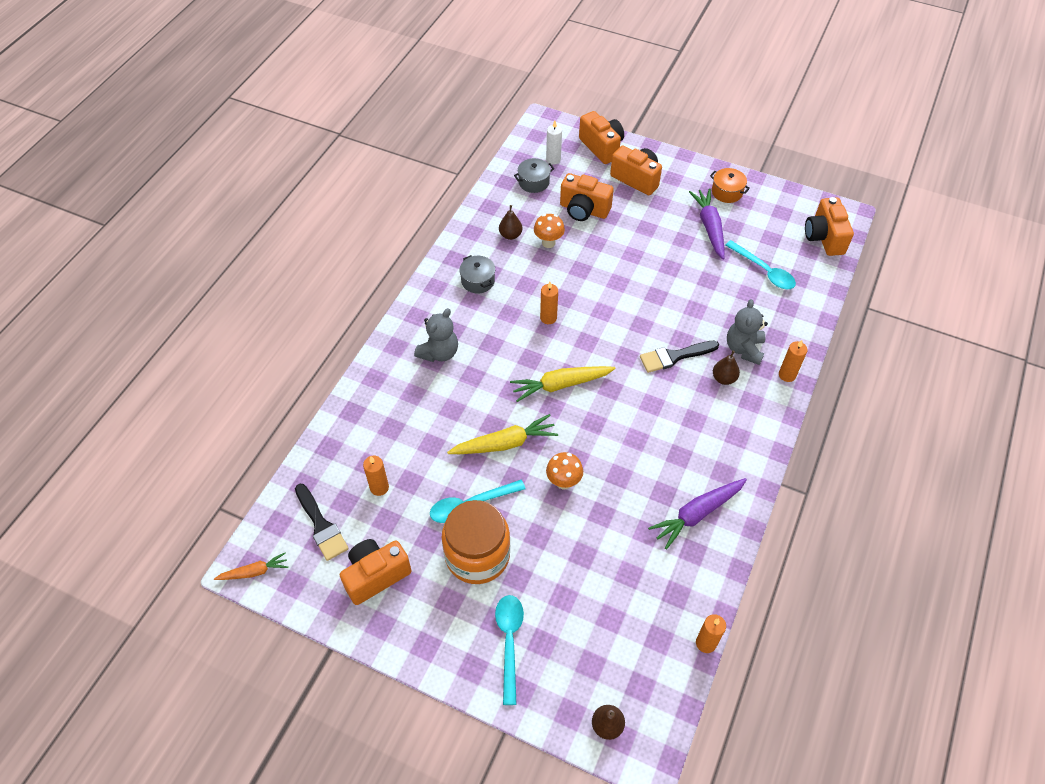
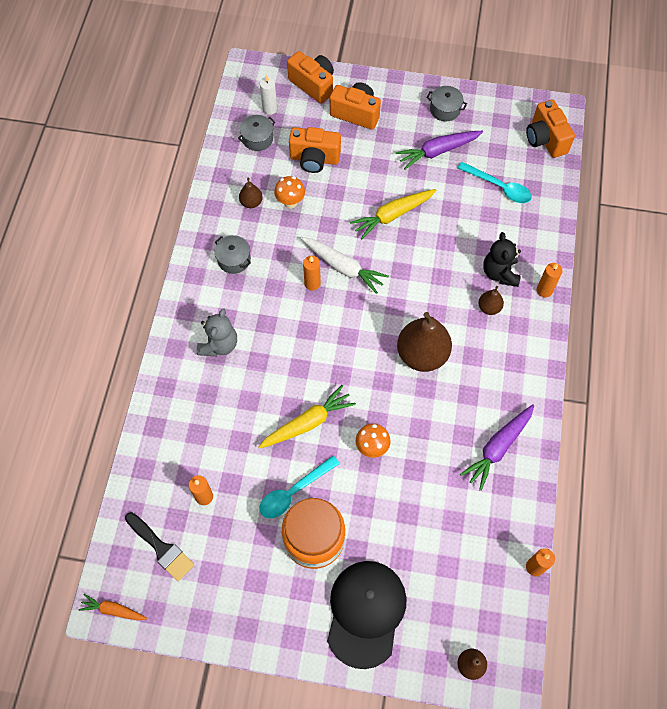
camera: 15 degrees left, 10 degrees up
(254, 572) = (113, 610): orange carrot -> orange carrot turned 135 degrees counterclockwise
(376, 575) = (227, 583): orange camera -> none
(509, 642) = (365, 613): turquoise spoon -> black cap
(560, 385) = (343, 350): yellow carrot -> yellow carrot (392, 215)
(584, 310) = (343, 267): none -> white carrot
(641, 406) = (422, 354): none -> brown pear
(674, 356) = (439, 296): black brush -> none
(709, 227) = (438, 151): purple carrot -> purple carrot turned 90 degrees counterclockwise
(727, 192) = (445, 109): orange pot -> grey pot
(744, 349) = (500, 273): grey teddy bear -> black teddy bear

